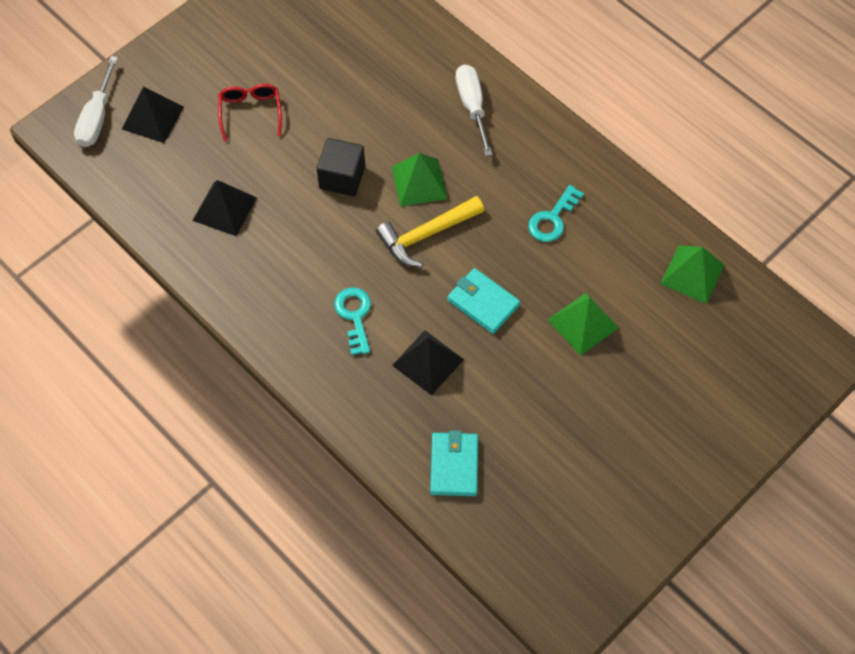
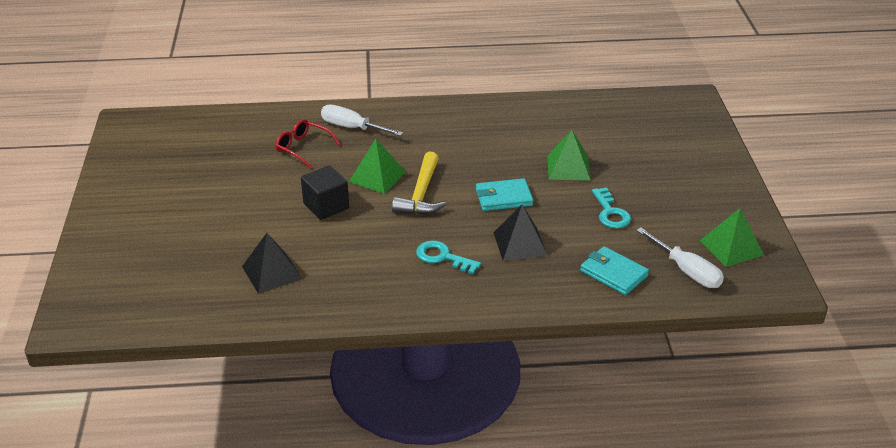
camera: 50 degrees left, 25 degrees down
(97, 117) = (95, 295): white screwdriver -> white screwdriver (686, 270)
(153, 117) = (141, 267): black pyramid -> none
(250, 112) = (212, 219): red glasses -> red glasses (303, 148)
(552, 219) = (478, 140): turquoise key -> turquoise key (610, 213)
(692, 274) = (583, 112): green pyramid -> green pyramid (731, 247)

